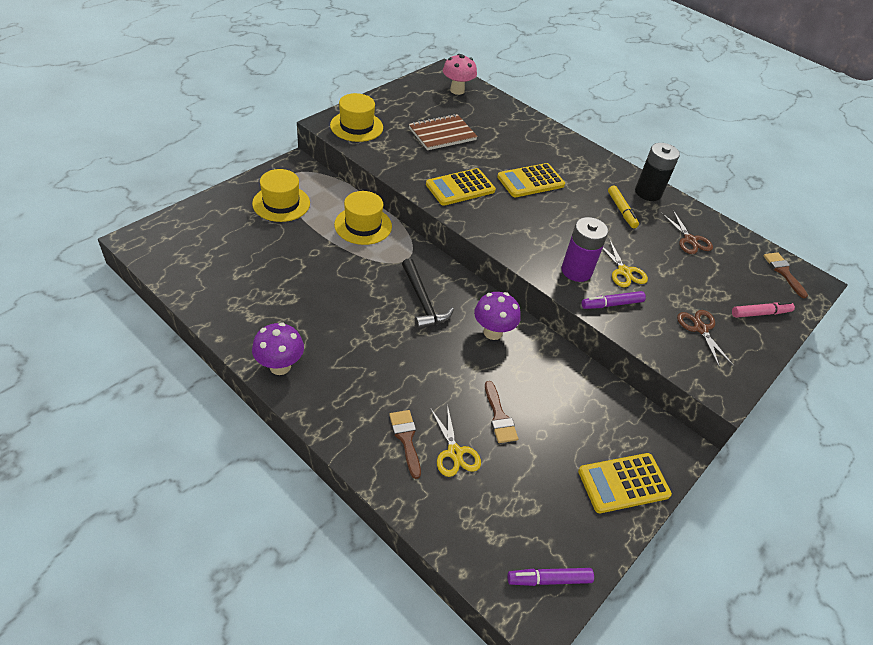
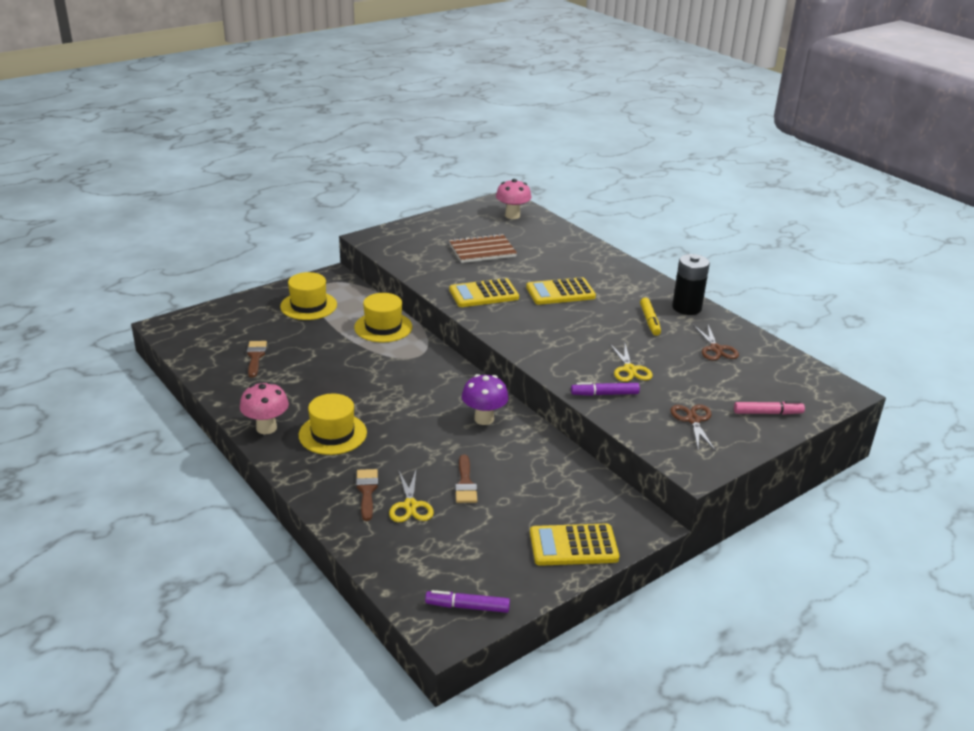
camera: 15 degrees right, 15 degrees down
(280, 366) = (266, 428): purple mushroom -> pink mushroom
(356, 126) = (397, 241): yellow hat -> yellow hat (332, 434)
(422, 301) = (421, 390): black hammer -> none
(576, 271) = (578, 366): purple battery -> none
(783, 272) = (812, 381): brown brush -> brown brush (255, 356)

